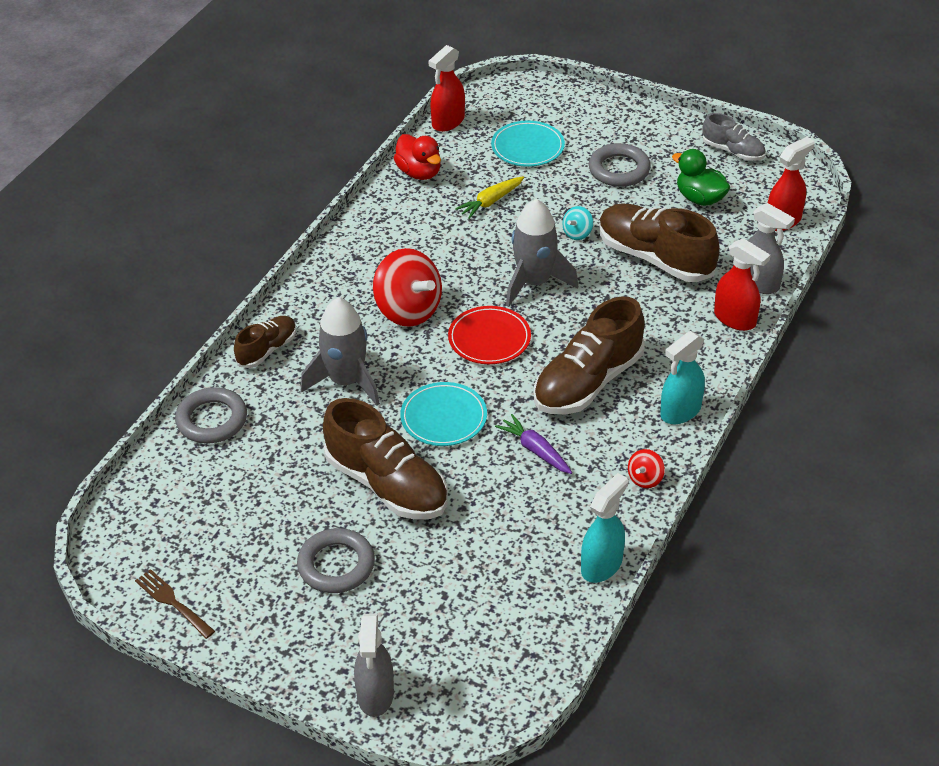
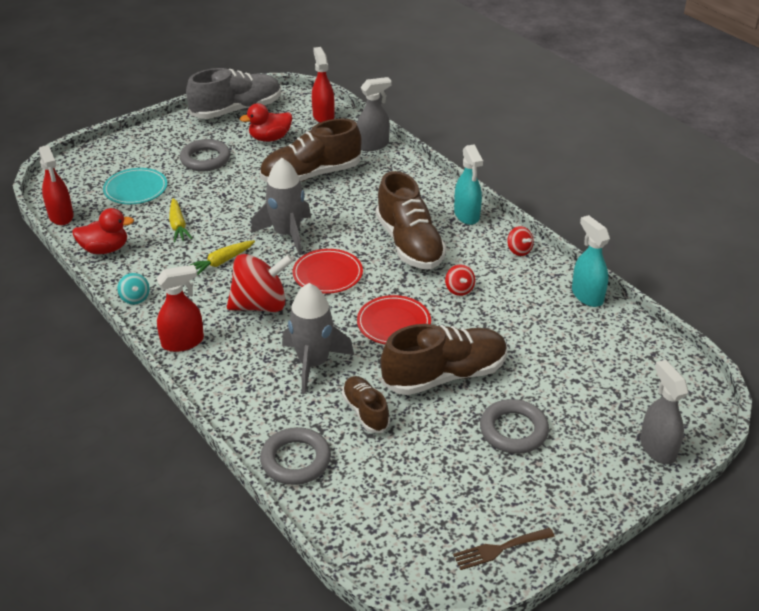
camera: 65 degrees left, 5 degrees down
(267, 350) = (237, 399): brown shoe -> brown shoe (365, 412)
(375, 695) = (657, 448): grey spray bottle -> grey spray bottle turned 135 degrees counterclockwise
(443, 417) = (393, 323): turquoise plate -> red plate
(455, 256) = (221, 262): none -> yellow carrot
(535, 450) = (459, 289): purple carrot -> red spinning top
(577, 233) = (253, 198): turquoise spinning top -> turquoise spinning top (135, 298)
(700, 198) = (270, 138): green duck -> red duck
(733, 151) = (237, 110): grey shoe -> grey shoe, size x1.82
(735, 319) = (398, 165): red spray bottle -> red spray bottle (183, 342)

